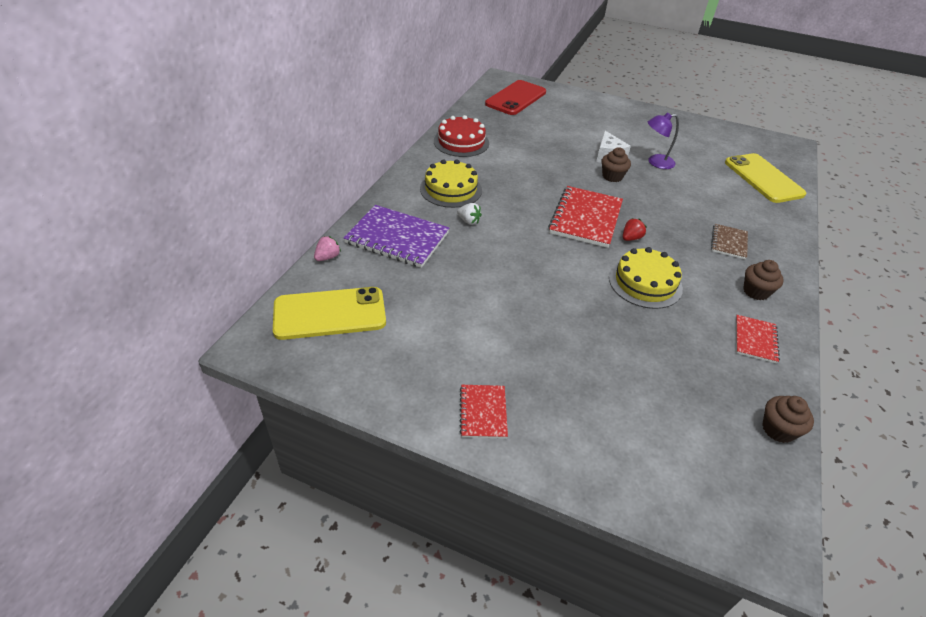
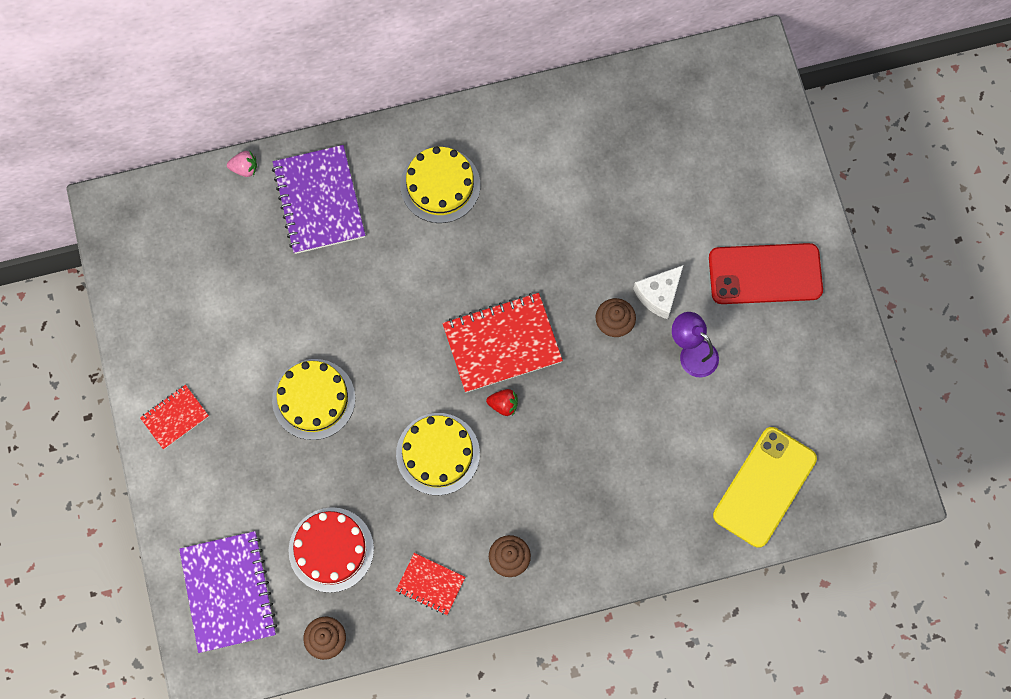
camera: 55 degrees right, 30 degrees up
(330, 313) = (182, 230): yellow phone -> none
(461, 142) = (544, 126): red cake -> red cake (331, 549)
(469, 221) = (400, 241): white strawberry -> none
(516, 98) = (712, 106): red phone -> red phone (765, 274)
(546, 320) = (313, 399): none -> yellow cake
(689, 474) = (229, 592): none -> purple notebook
(728, 242) = (579, 502): brown notebook -> none
(755, 340) = (430, 584): red notebook -> red notebook turned 45 degrees clockwise

